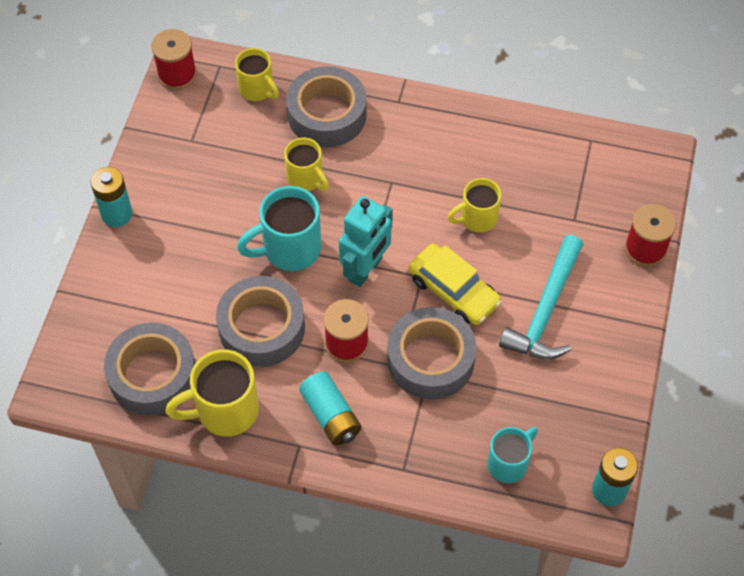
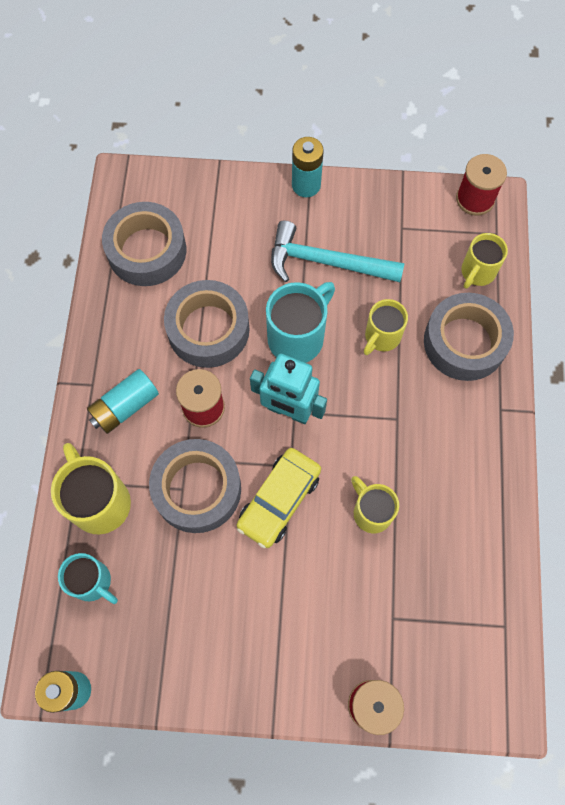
camera: 80 degrees right, 10 degrees up
(225, 411) = (119, 316): yellow mug -> yellow mug (99, 501)
(289, 249) = (297, 337): turquoise mug -> turquoise mug turned 75 degrees clockwise
(545, 310) = (272, 599): turquoise hammer -> turquoise hammer (326, 262)

